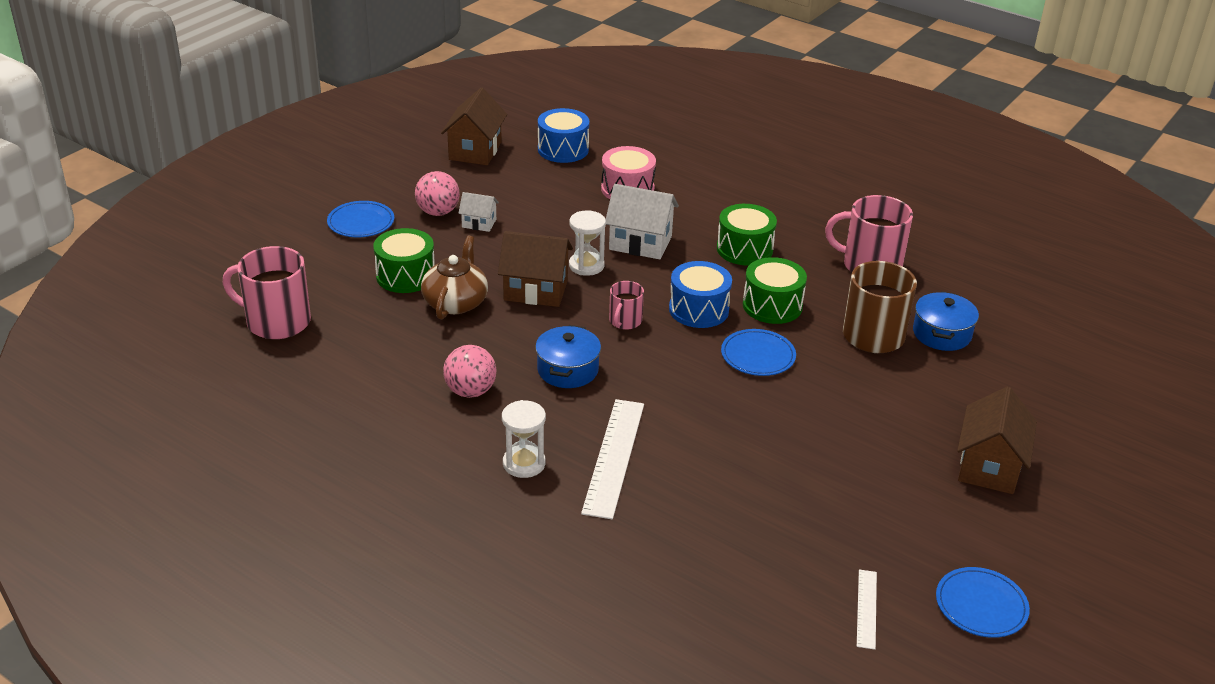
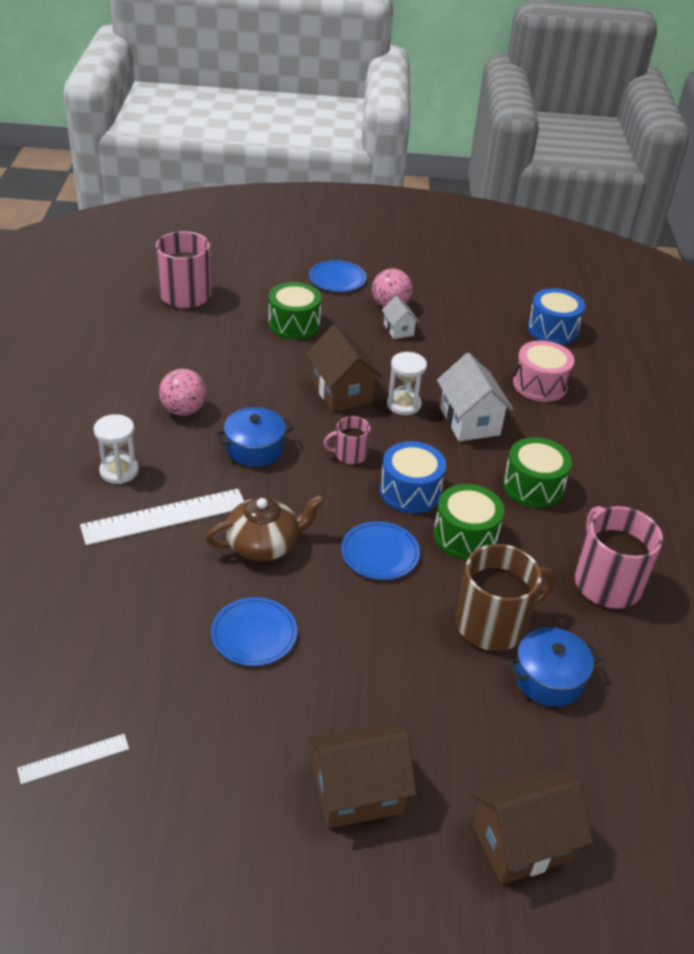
camera: 55 degrees right, 5 degrees up
(456, 302) = (286, 359): brown teapot -> brown teapot (264, 544)
(475, 151) = (492, 289): brown house -> brown house (521, 842)
(981, 605) = (132, 854): blue plate -> blue plate (254, 634)

